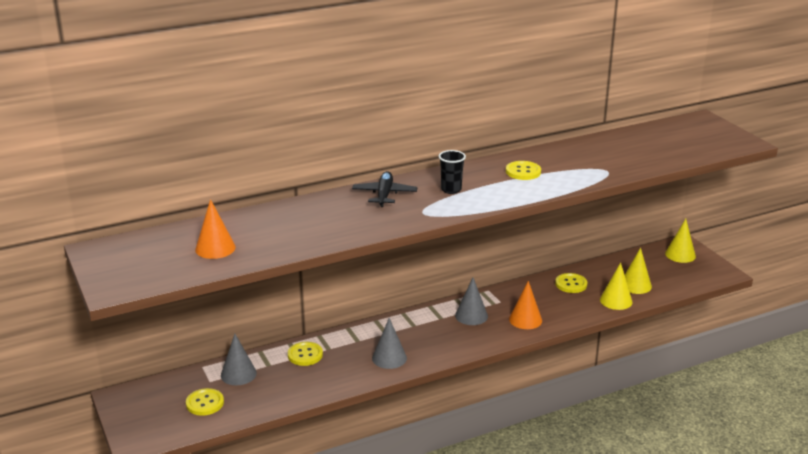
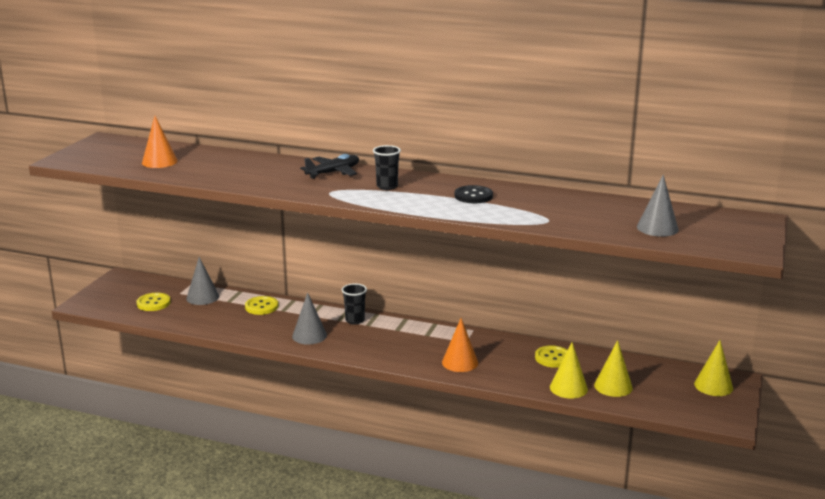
camera: 45 degrees right, 5 degrees down
(398, 327) = (355, 320): none -> black cup
(471, 315) = (423, 339): grey cone -> grey cone (657, 228)
(523, 172) = (473, 196): yellow button -> black button

